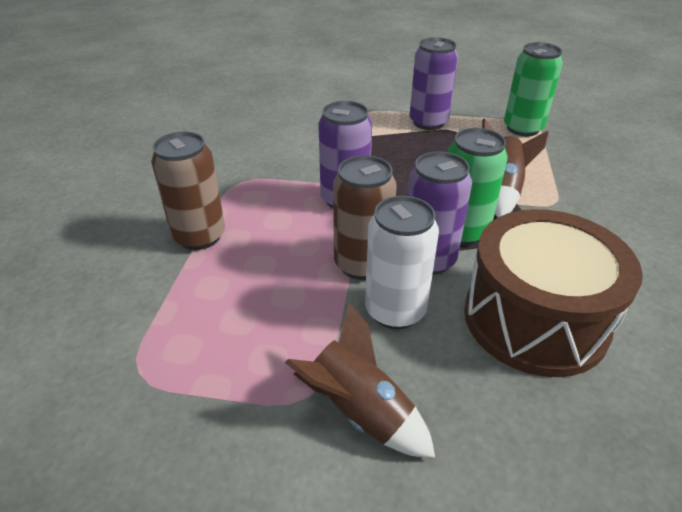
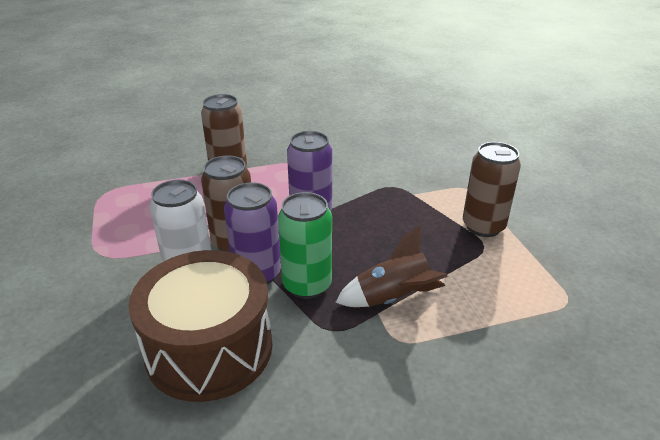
camera: 65 degrees right, 5 degrees down
(359, 411) = (92, 278): brown rocket -> none
(428, 122) = (483, 226): purple can -> brown can
(523, 128) = (542, 294): green can -> none

